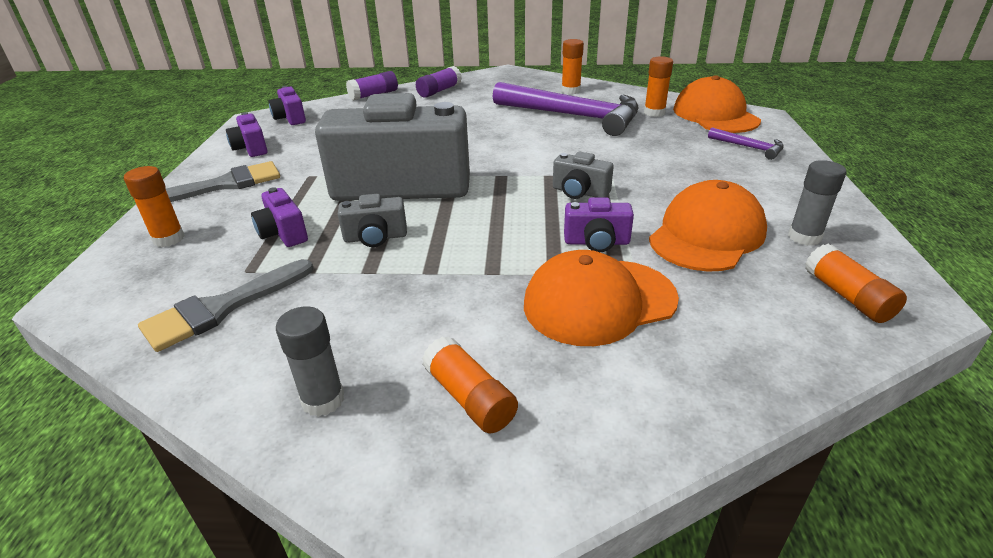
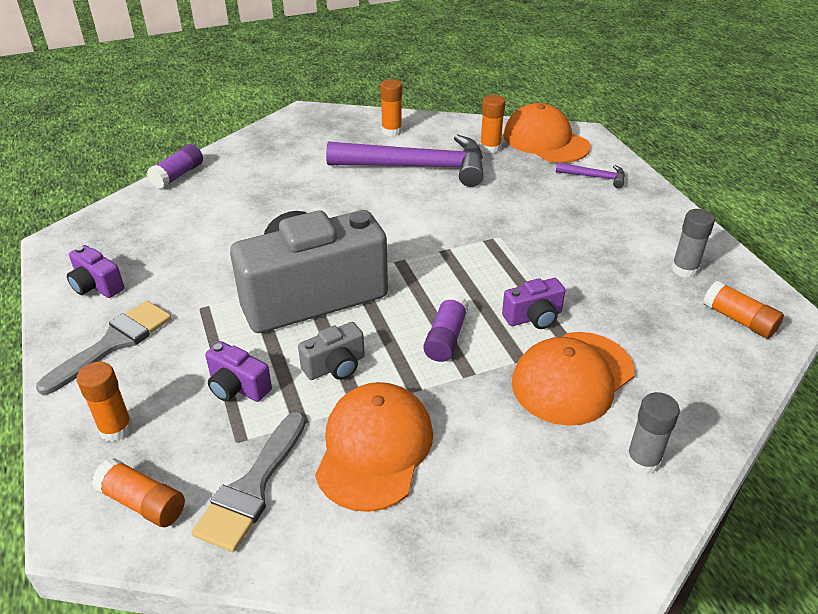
camera: 25 degrees left, 5 degrees up
(290, 118) = (105, 231): purple camera -> none
(323, 400) = (423, 541): grey glue stick -> grey glue stick (643, 460)
(439, 91) = (250, 156): purple glue stick -> purple glue stick (445, 337)
(469, 398) = (534, 497): orange glue stick -> orange glue stick (142, 503)
(579, 192) = (484, 264): grey camera -> none
(707, 234) = (613, 286): orange cap -> orange cap (374, 448)

